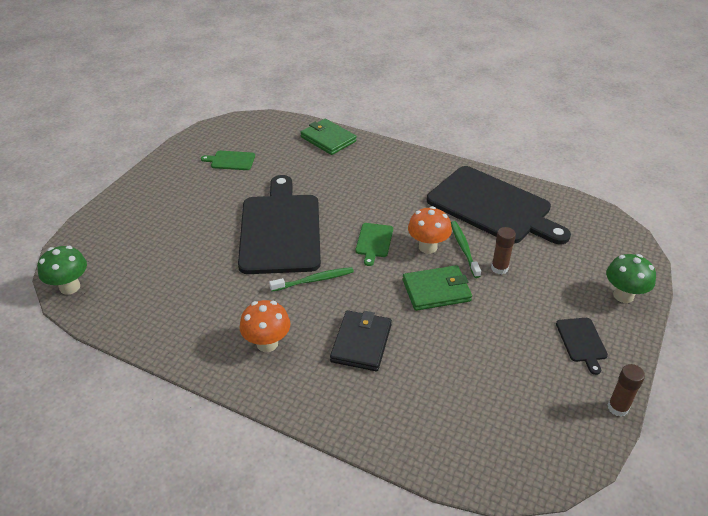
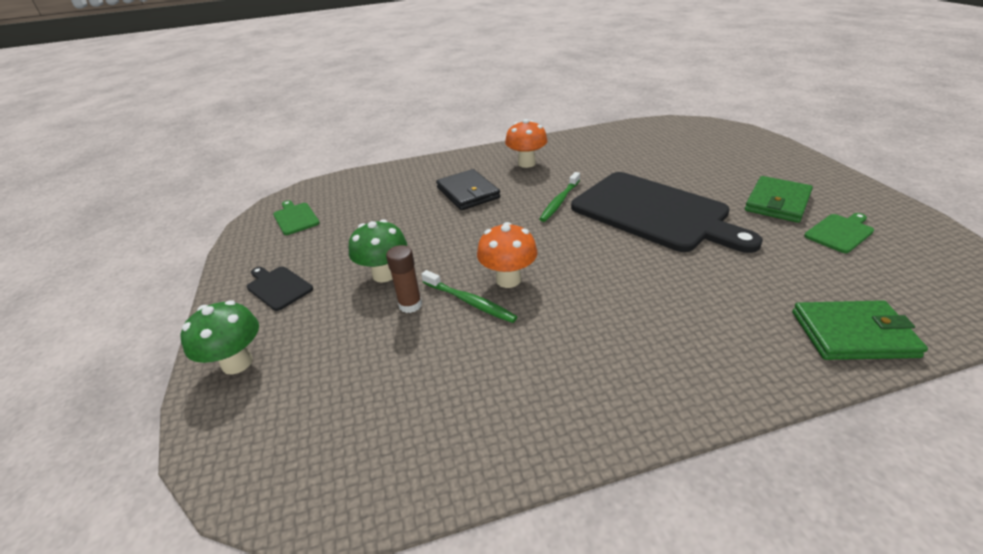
camera: 140 degrees right, 5 degrees down
(70, 287) = (684, 123): green mushroom -> green mushroom (384, 274)
(374, 242) = (564, 252): green cutting board -> green cutting board (295, 218)
(436, 290) = (453, 250): green wallet -> green wallet (777, 202)
(492, 207) = (494, 385): black cutting board -> none
(618, 408) = (229, 258): brown glue stick -> none

